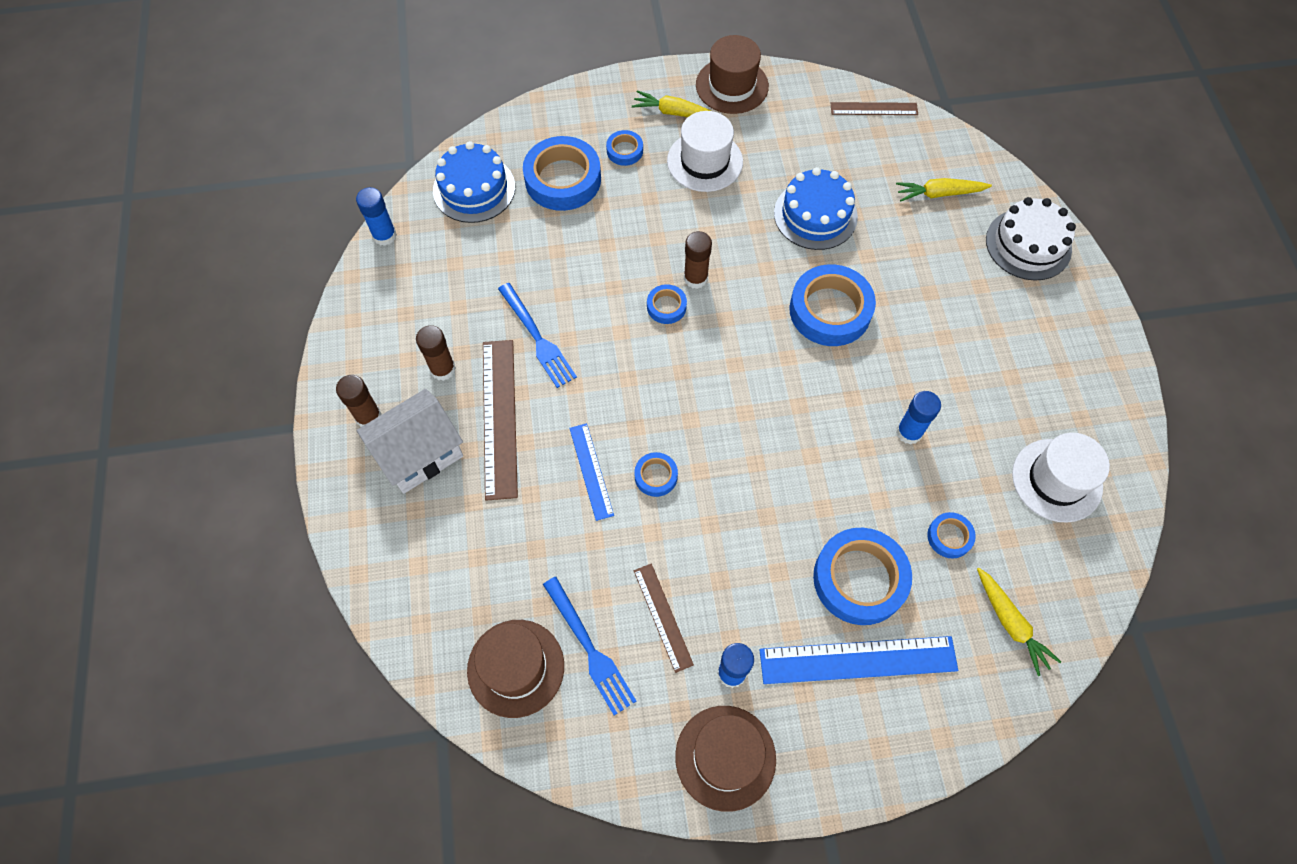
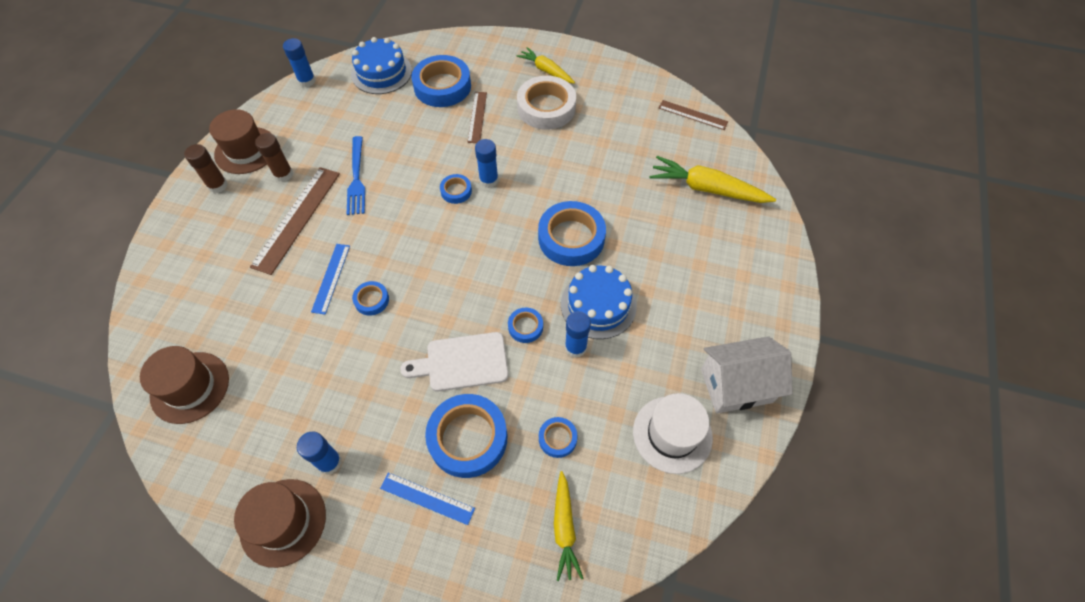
camera: 25 degrees right, 5 degrees down
(419, 454) = (231, 221): white house -> white house (736, 385)
(590, 649) = (246, 398): blue fork -> none
(624, 151) = (495, 83): blue tape -> blue tape (525, 327)
(663, 617) = (310, 399): brown ruler -> brown ruler (477, 117)
(695, 278) = (489, 180): brown glue stick -> blue glue stick
(705, 161) = (546, 108): white hat -> white tape
(732, 86) = (597, 66): brown hat -> brown hat (246, 150)
(802, 501) = (462, 362): none -> white cutting board
(815, 215) = (602, 170): blue cake -> blue cake (598, 305)
(858, 660) = (427, 498): blue ruler -> blue ruler, size x0.58
(939, 194) = (706, 189): yellow carrot -> yellow carrot, size x1.58
(1028, 244) = (757, 250): white cake -> none

